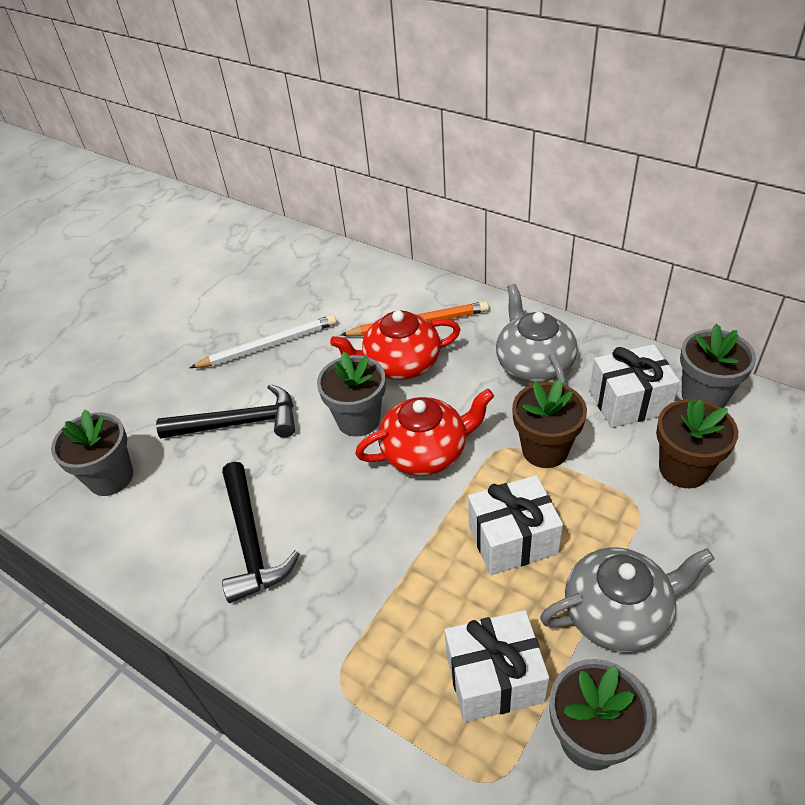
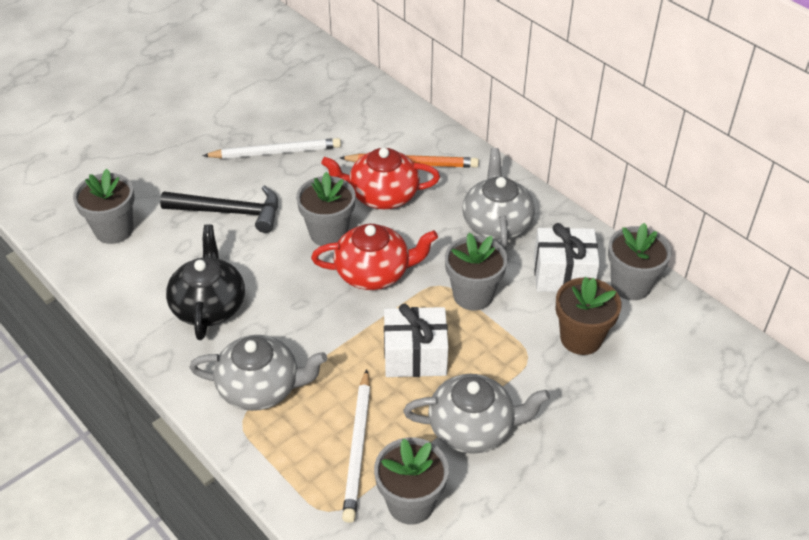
camera: 10 degrees right, 0 degrees up
(251, 541) = (209, 305): black hammer -> black teapot
(348, 631) = (261, 388): none -> grey teapot
(494, 678) = (357, 447): white gift -> white pencil
(545, 449) = (473, 295): brown flower pot -> grey flower pot

